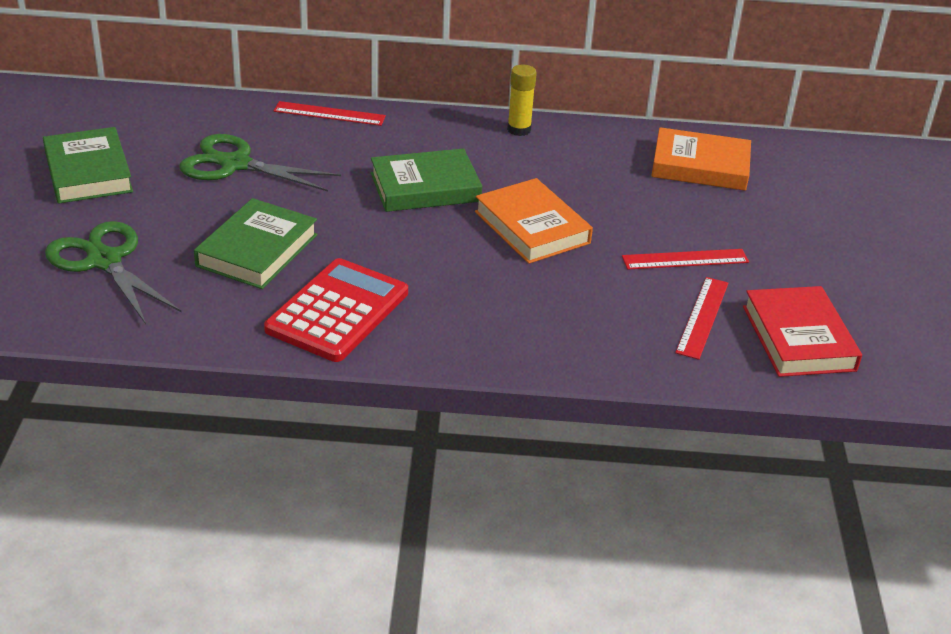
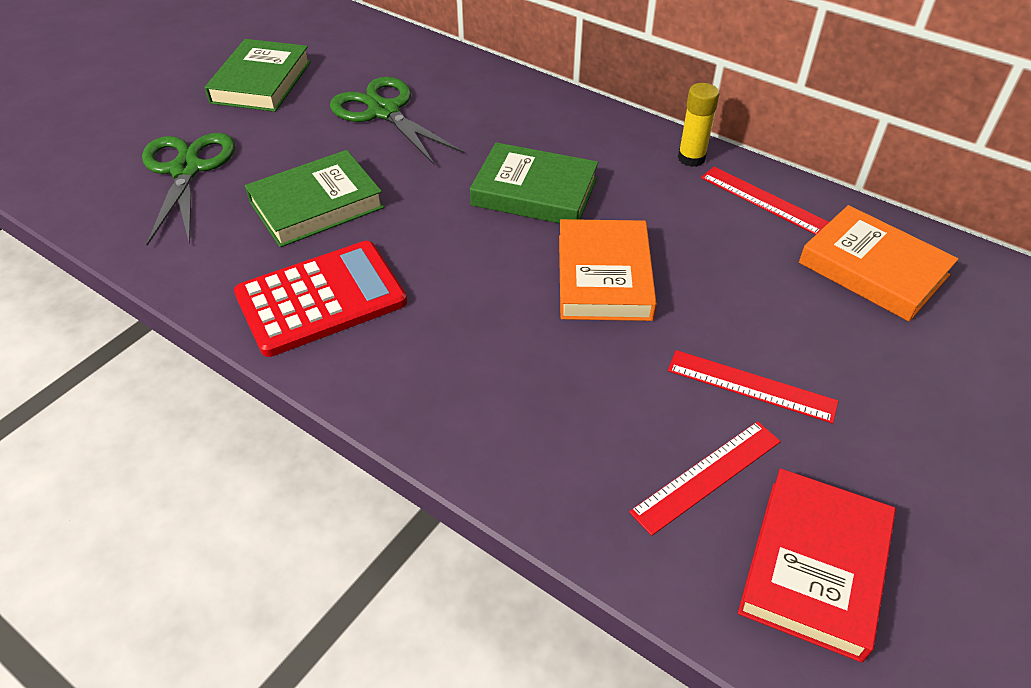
camera: 35 degrees right, 10 degrees up
(329, 114) = (516, 86): red ruler -> red ruler (763, 200)

